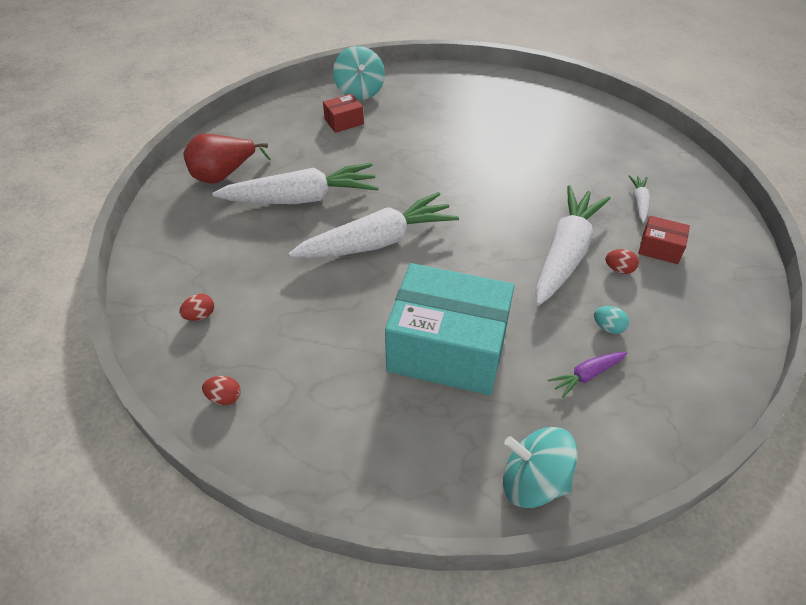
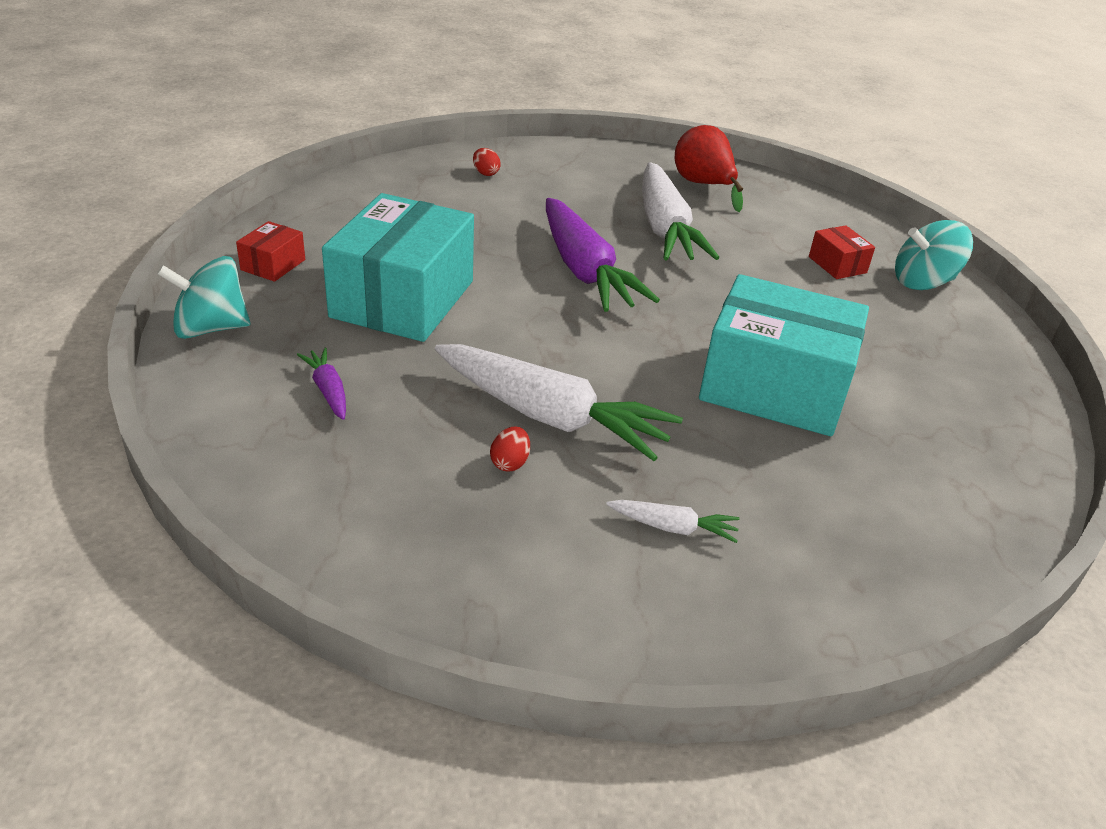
camera: 90 degrees right, 10 degrees down
(224, 398) = (383, 183): red egg -> none
(378, 241) = (585, 271): white carrot -> purple carrot
(497, 159) = (774, 387): none -> turquoise box
(533, 482) = (210, 328): turquoise spinning top -> turquoise spinning top turned 120 degrees counterclockwise
(608, 327) = (399, 426): turquoise egg -> none
(660, 248) = (552, 522): red box -> red box (273, 265)

